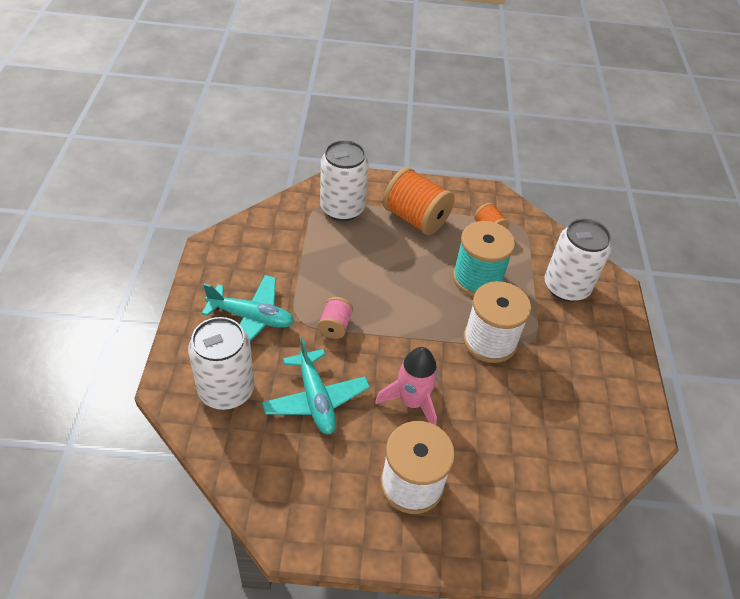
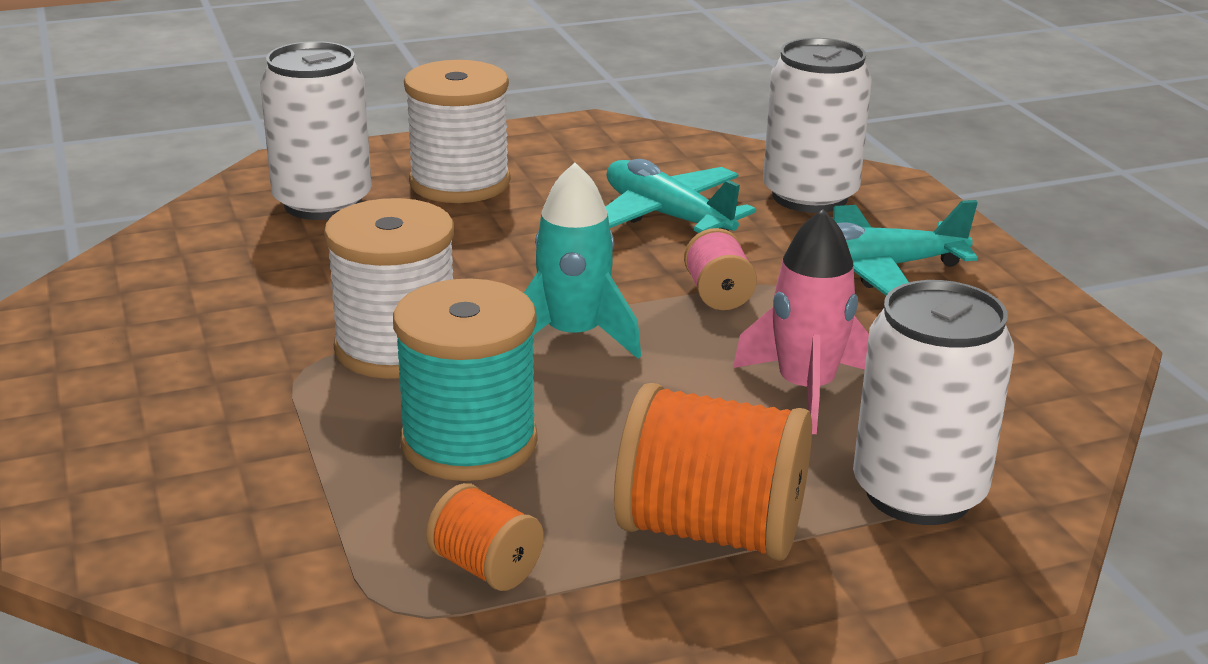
camera: 160 degrees right, 20 degrees down
(412, 401) = (508, 247): pink rocket -> pink rocket (805, 389)
(413, 322) = (573, 336): none -> turquoise rocket
(566, 287) = (226, 488): white can -> white can (322, 203)

